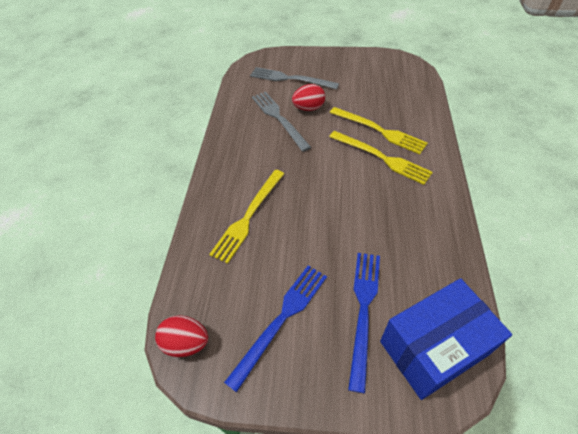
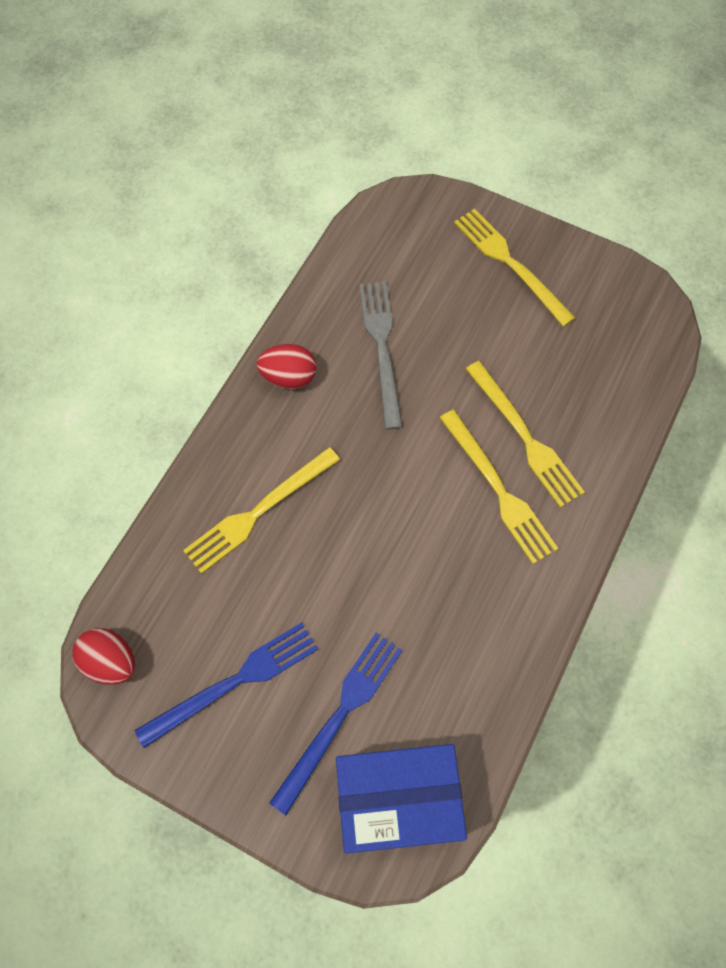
camera: 20 degrees right, 15 degrees up
(290, 79) = (440, 268): grey fork -> none
(308, 108) = (438, 345): red egg -> red egg (289, 377)
(325, 67) = (510, 263): none -> yellow fork

